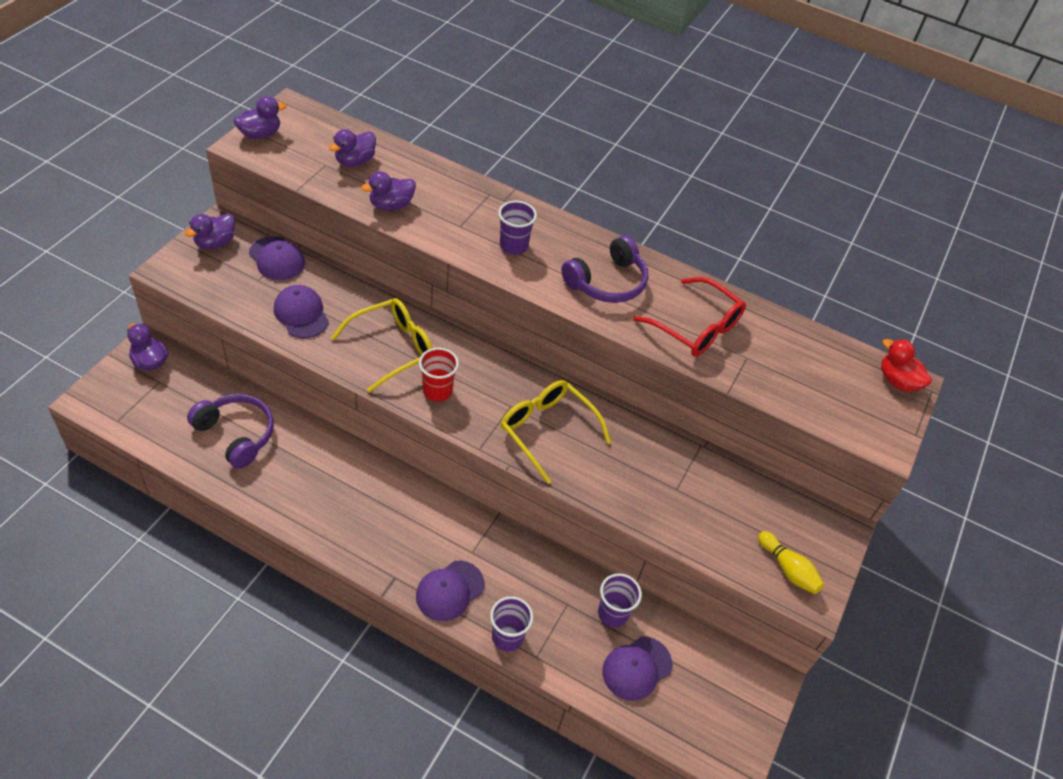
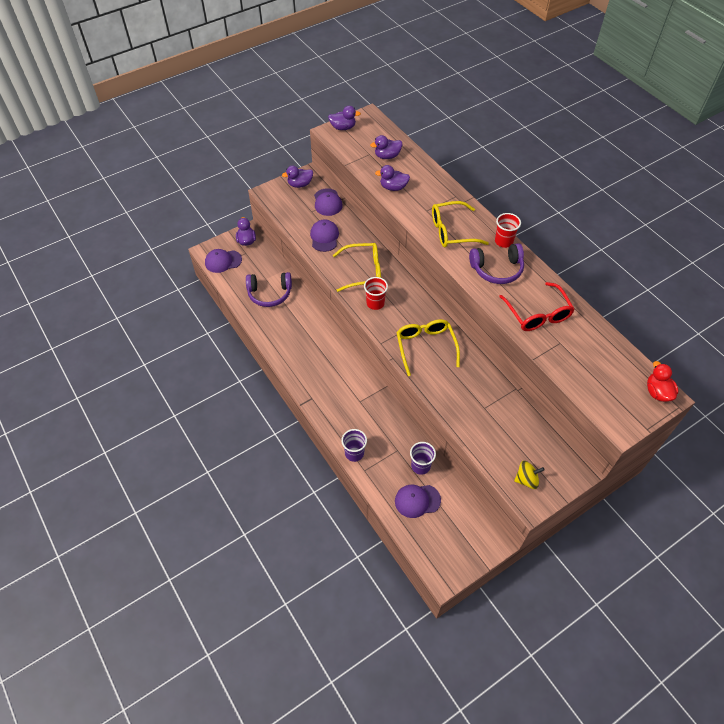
camera: 35 degrees right, 5 degrees up
(236, 435) = (269, 293): purple headphones -> purple headphones turned 105 degrees clockwise
(449, 590) = (336, 416): purple cap -> purple cap (223, 261)
(513, 246) = (452, 231): purple cup -> yellow glasses
(592, 240) = (503, 241): none -> red cup
(788, 569) = (526, 480): yellow bowling pin -> yellow spinning top

